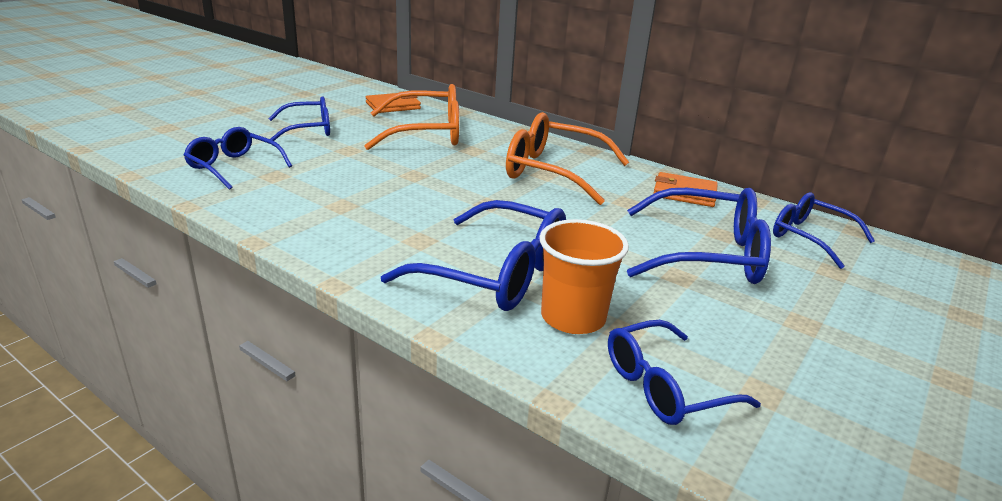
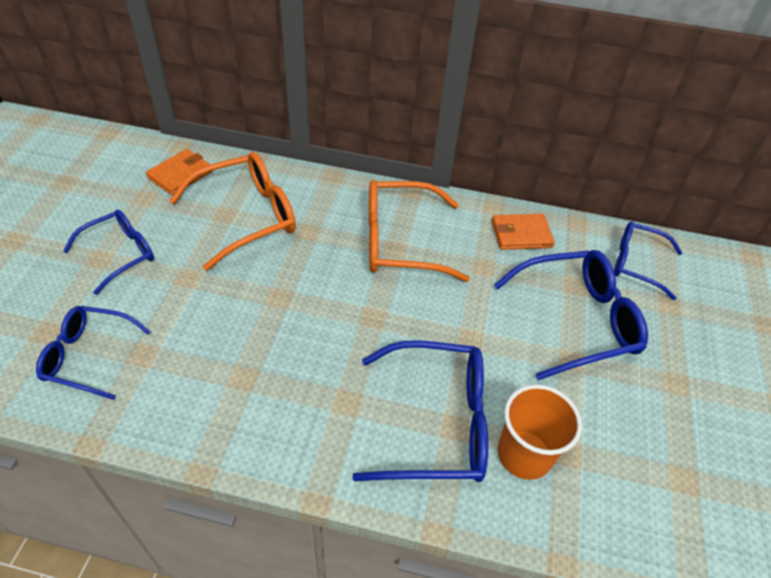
camera: 25 degrees left, 20 degrees up
(664, 386) = (624, 507): blue glasses -> none

